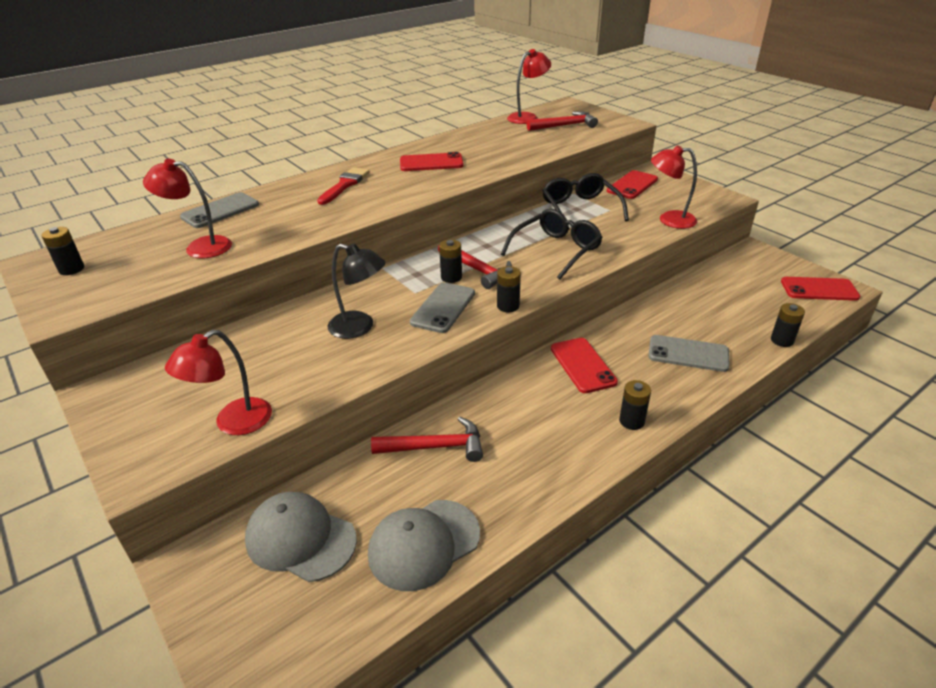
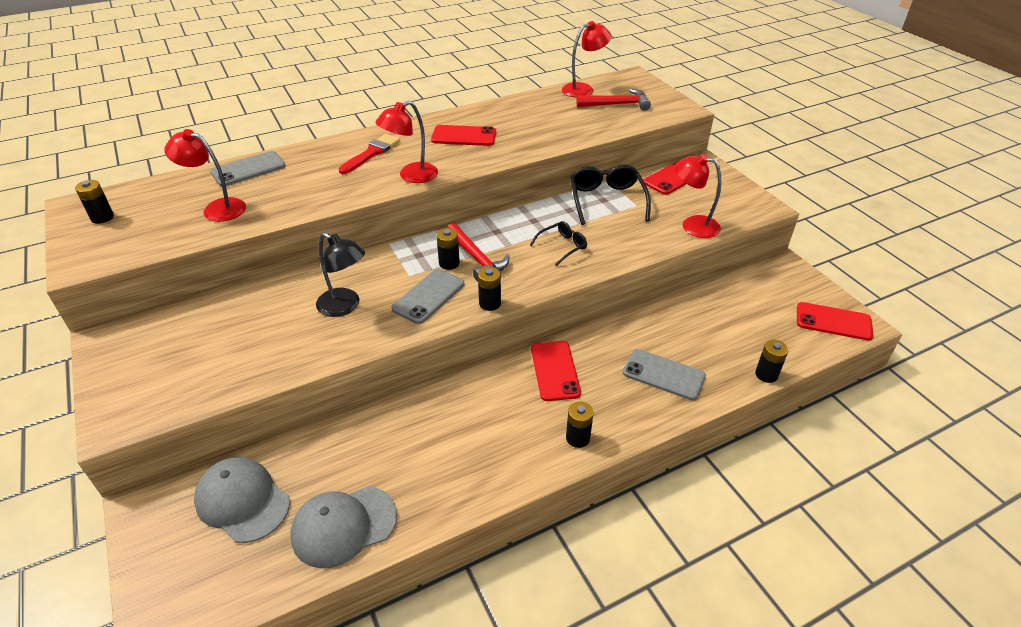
camera: 10 degrees right, 5 degrees up
(233, 423) = (204, 388): red lamp -> red lamp (411, 176)
(435, 447) = (387, 433): red hammer -> none
(556, 250) = (562, 246): black glasses -> black glasses, size x0.58

